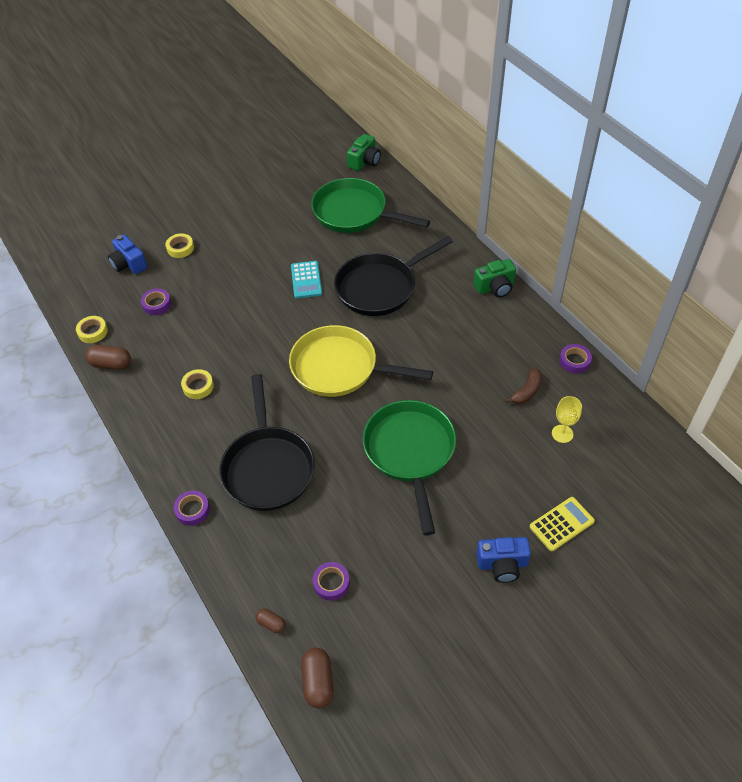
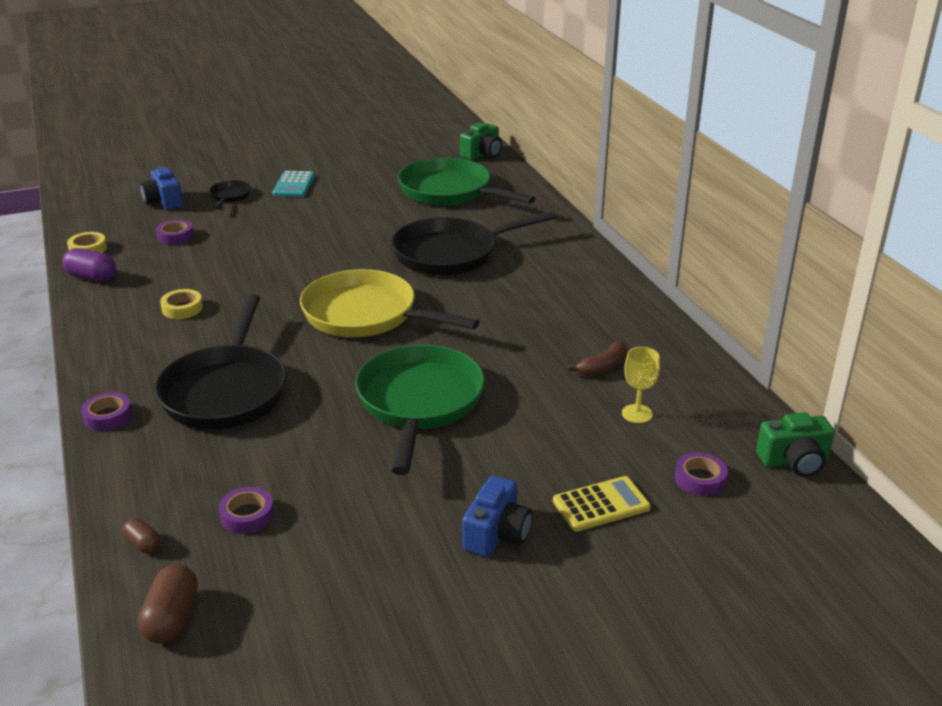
camera: 10 degrees right, 20 degrees down
(111, 364) = (92, 277): brown capsule -> purple capsule
(180, 248) = (230, 196): yellow tape -> black pan
(306, 280) = (364, 237): turquoise calculator -> turquoise calculator (294, 185)
(495, 287) = (599, 270): green camera -> green camera (794, 461)
(502, 564) = (497, 534): blue camera -> blue camera turned 75 degrees counterclockwise
(574, 361) = (680, 348): purple tape -> purple tape (700, 479)

